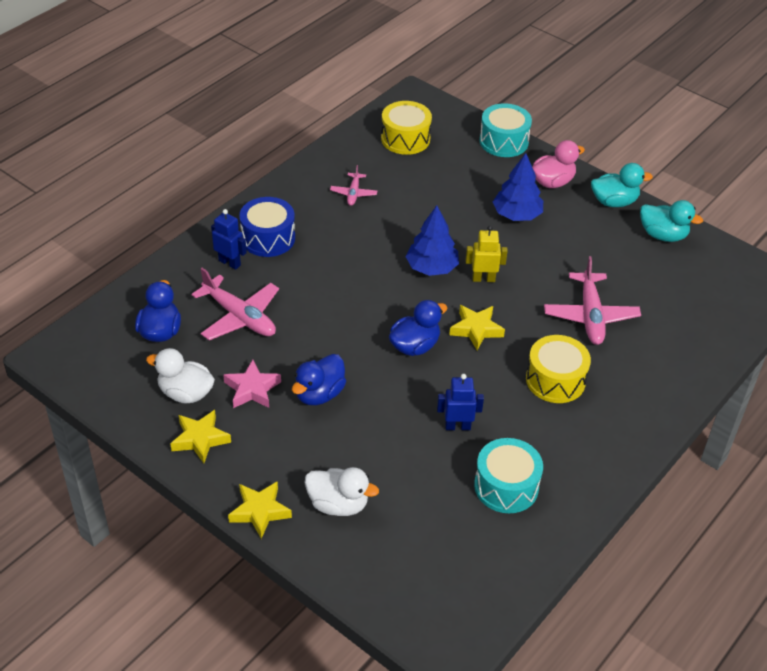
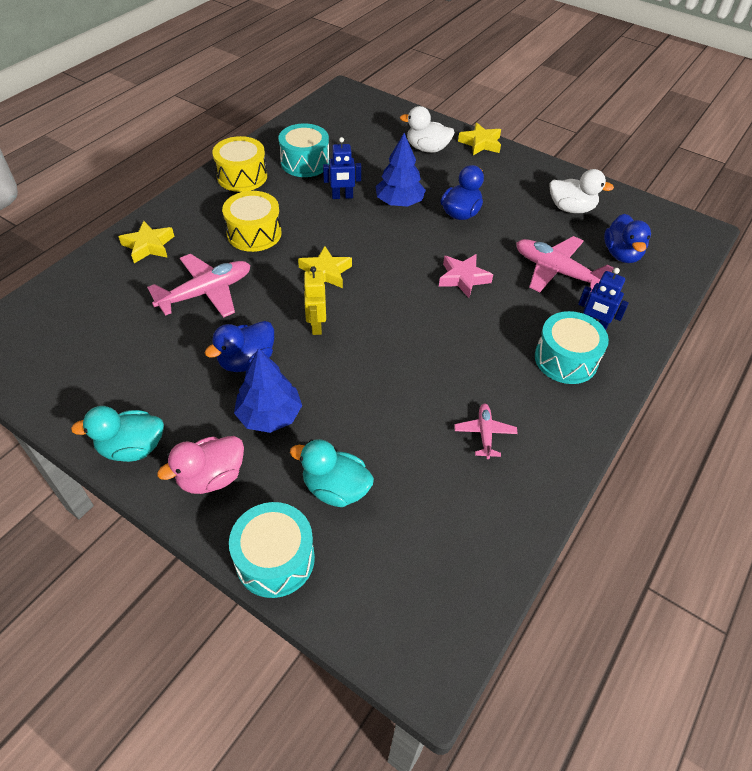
camera: 175 degrees right, 5 degrees up
(200, 439) = (543, 180): yellow star -> yellow star (148, 246)
(252, 389) = (518, 214): pink star -> pink star (463, 278)
(268, 238) = (566, 359): blue drum -> turquoise drum
(405, 139) = (431, 549): yellow drum -> yellow drum (242, 176)
(415, 346) = (384, 255): blue duck -> blue duck (247, 361)
(431, 267) = (374, 335): blue tree -> blue tree (399, 202)
(483, 279) = (316, 326): yellow robot -> yellow robot turned 90 degrees clockwise
(590, 316) = (206, 292): pink plane -> pink plane turned 60 degrees clockwise
(663, 235) = (86, 398): turquoise duck -> turquoise duck (335, 488)

